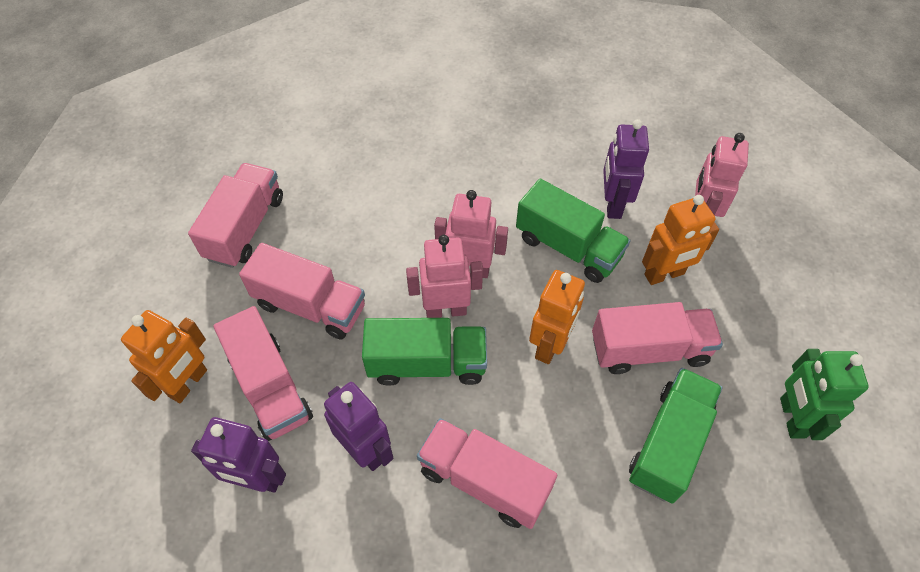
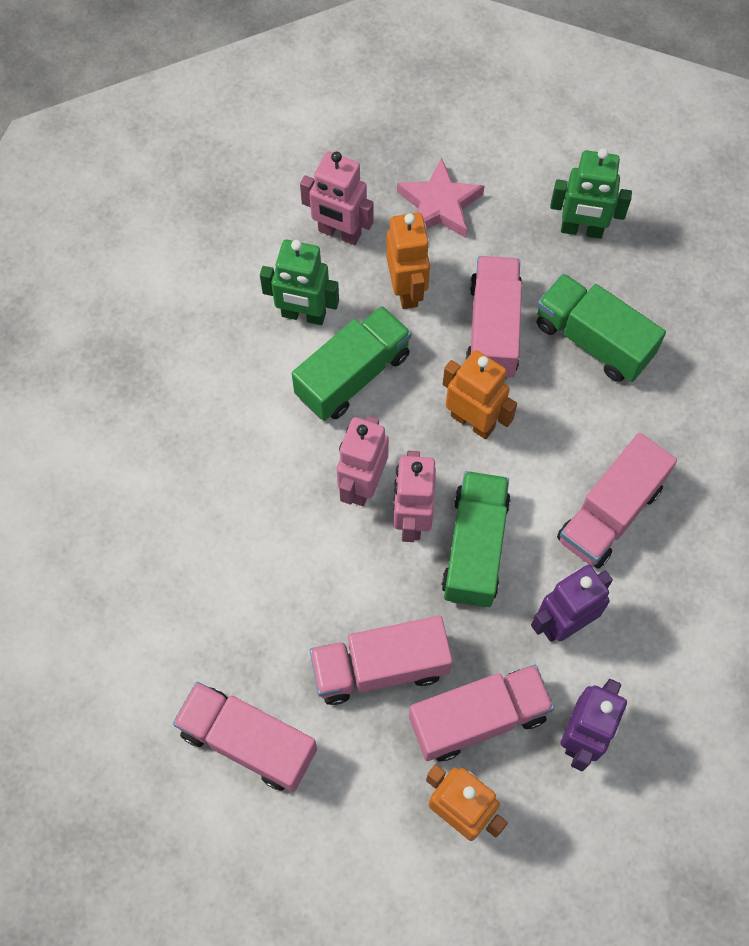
camera: 80 degrees left, 10 degrees up
(310, 306) = (380, 667): pink truck -> pink truck turned 135 degrees counterclockwise
(612, 204) = (303, 315): purple robot -> green robot
(762, 288) = (439, 205): none -> pink star

